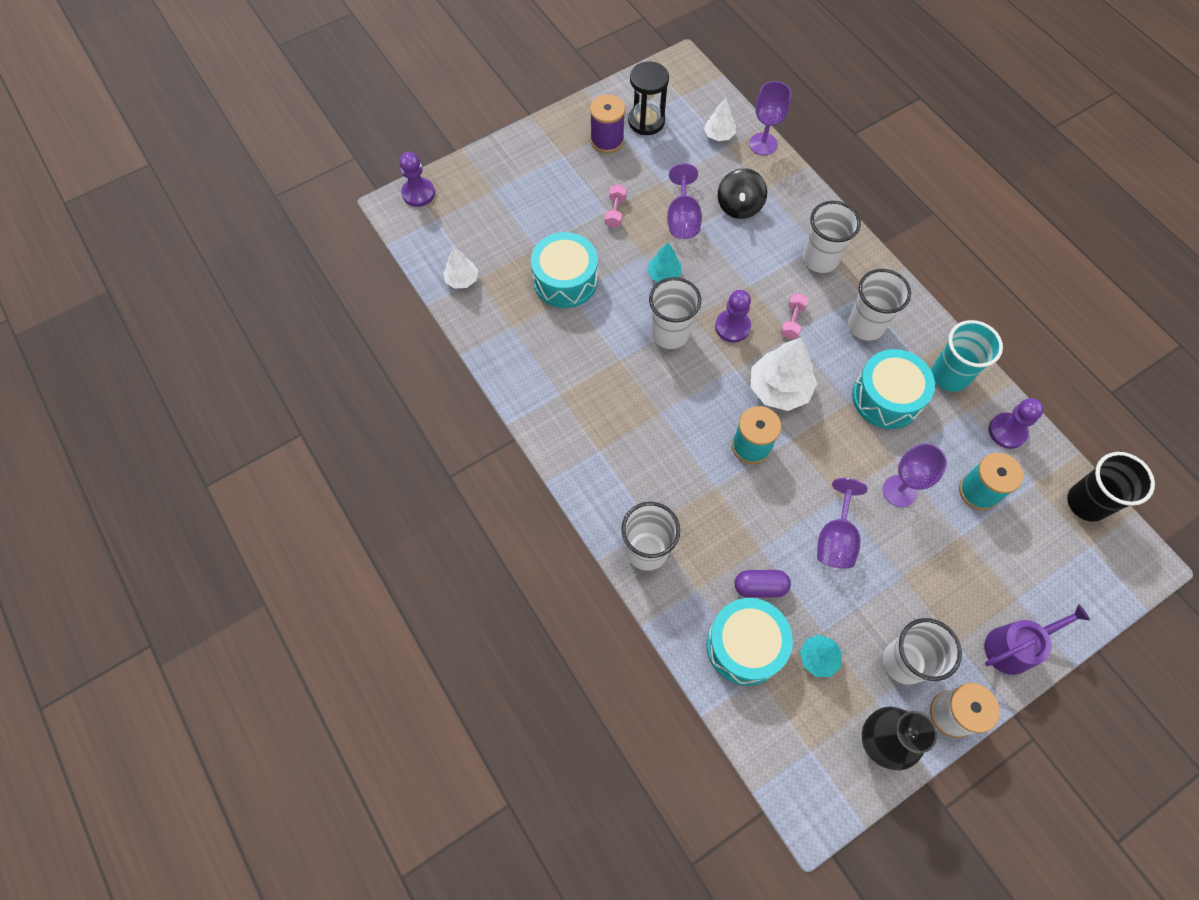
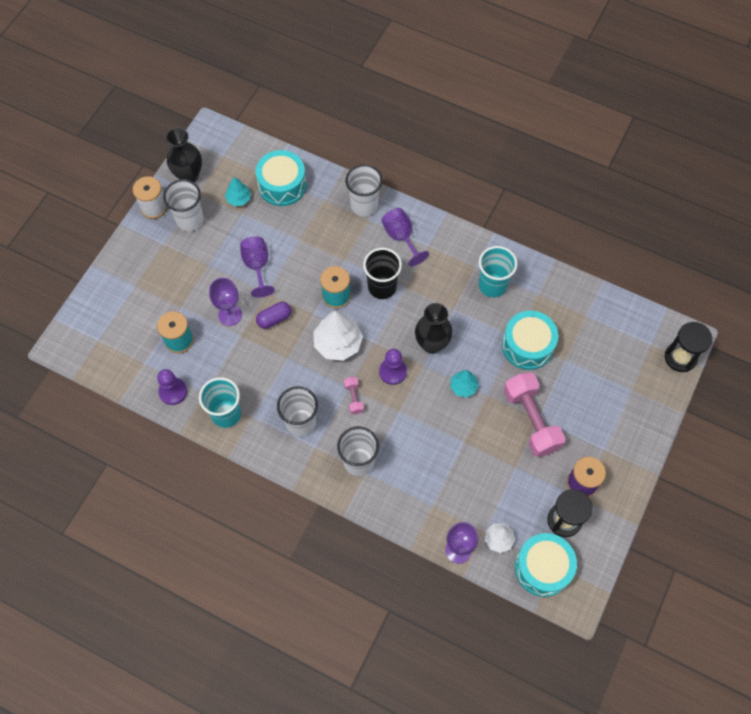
camera: 150 degrees right, 0 degrees up
(418, 193) = (680, 357): purple pawn -> black hourglass
(462, 279) = (596, 309): white tree -> none
(555, 362) = (492, 285): none -> turquoise cup
(615, 212) = (531, 420): pink dumbbell -> pink dumbbell, size x2.23
(670, 334) = (432, 344): white cup -> black vase
(682, 219) = (478, 441): purple goblet -> purple goblet (401, 237)
(739, 206) = (443, 476): black spinning top -> none
(760, 587) = (289, 218): purple capsule -> purple capsule (274, 319)
(886, 397) = (263, 374): turquoise drum -> turquoise drum (542, 568)
(1014, 646) = (129, 258): purple watering can -> none
(1086, 502) = (106, 368): black cup -> black cup (382, 287)

